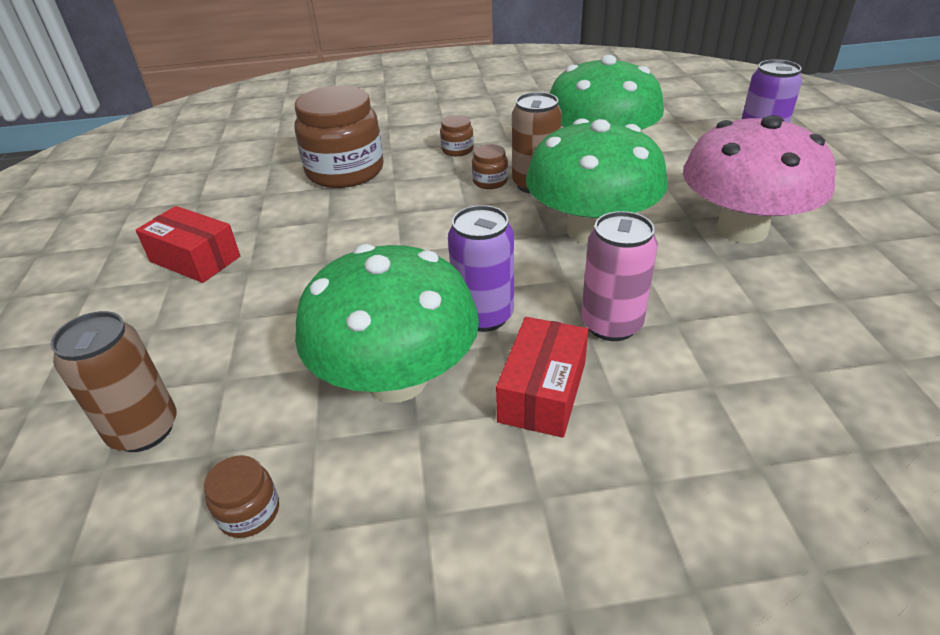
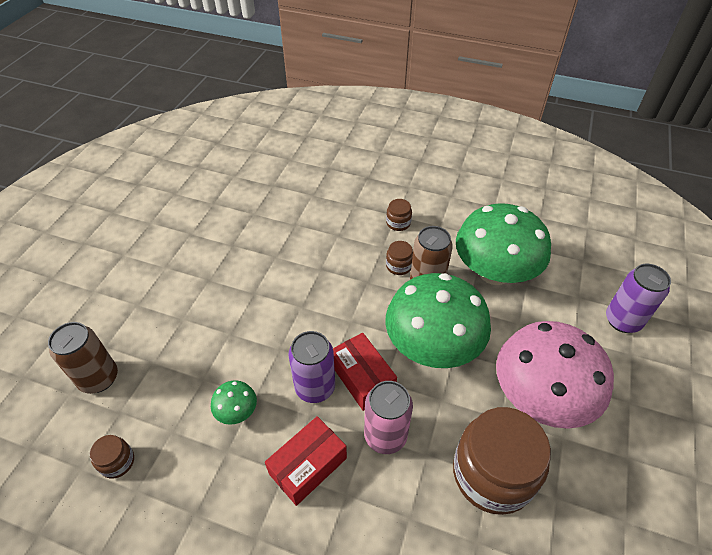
camera: 25 degrees right, 10 degrees up
(195, 259) = (186, 256): red box -> red box (362, 378)
(345, 171) = (313, 213): brown jar -> brown jar (492, 473)
(397, 379) = (237, 411): green mushroom -> green mushroom, size x0.41

